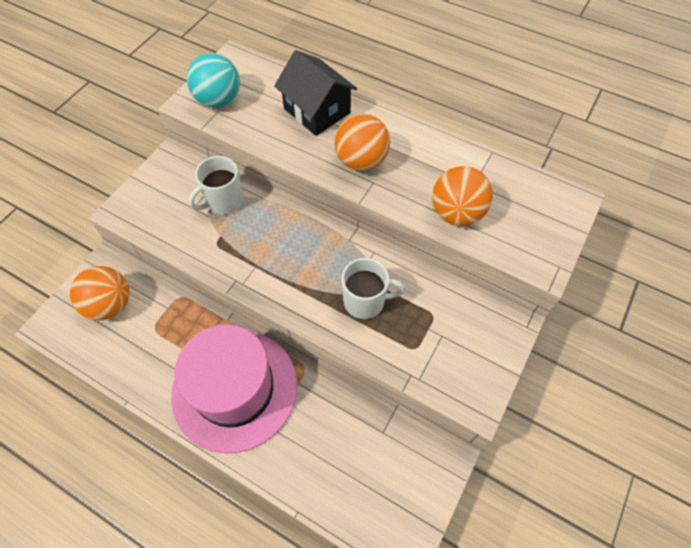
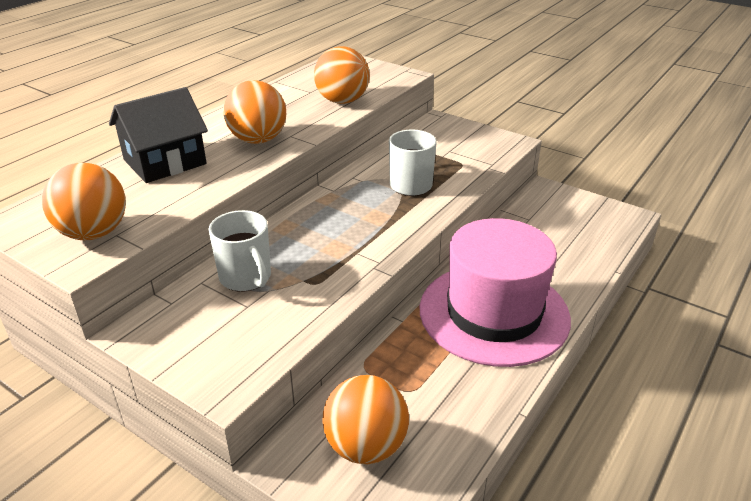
camera: 85 degrees left, 25 degrees down
(218, 100) = (94, 233): turquoise ball -> orange ball

